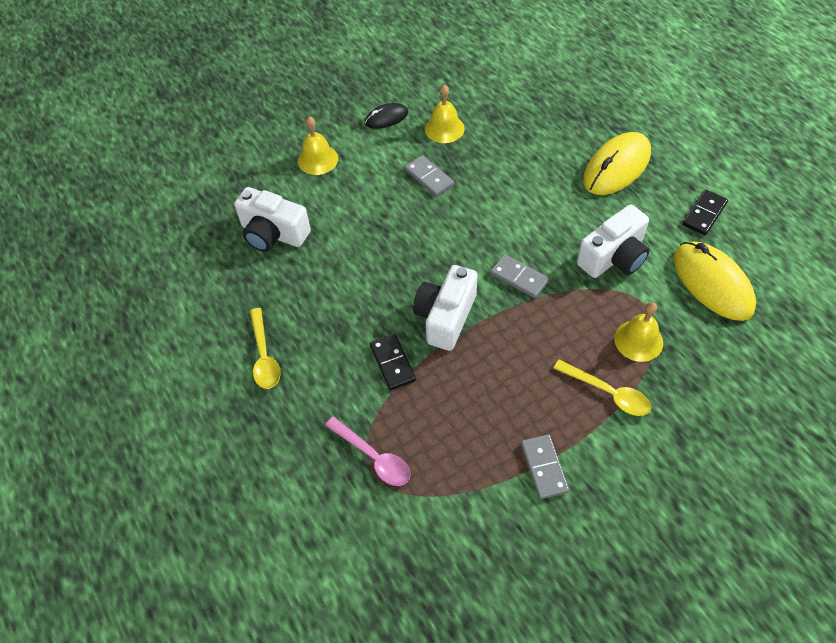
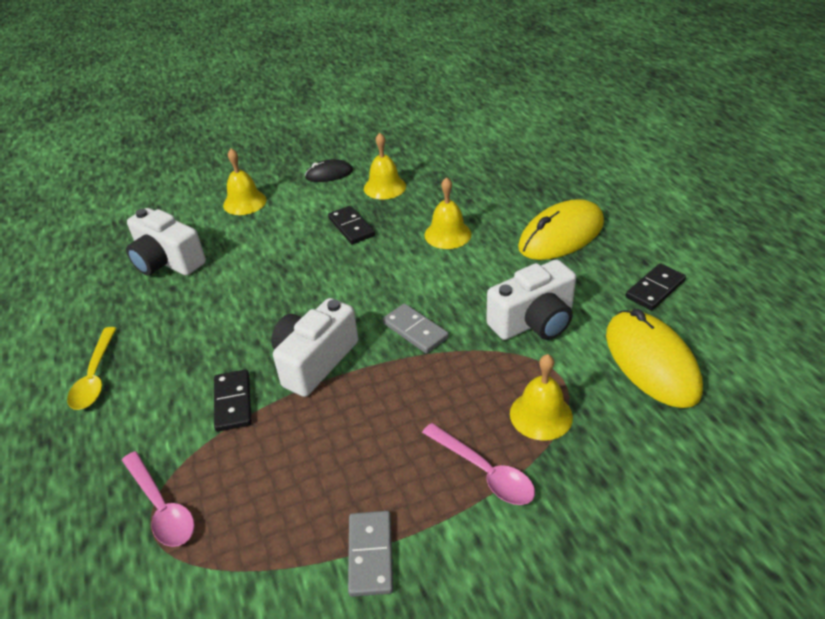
camera: 10 degrees right, 15 degrees down
(429, 177) = (351, 227): grey domino -> black domino
(518, 176) = (447, 234): none -> yellow bell
(608, 393) = (484, 472): yellow spoon -> pink spoon

